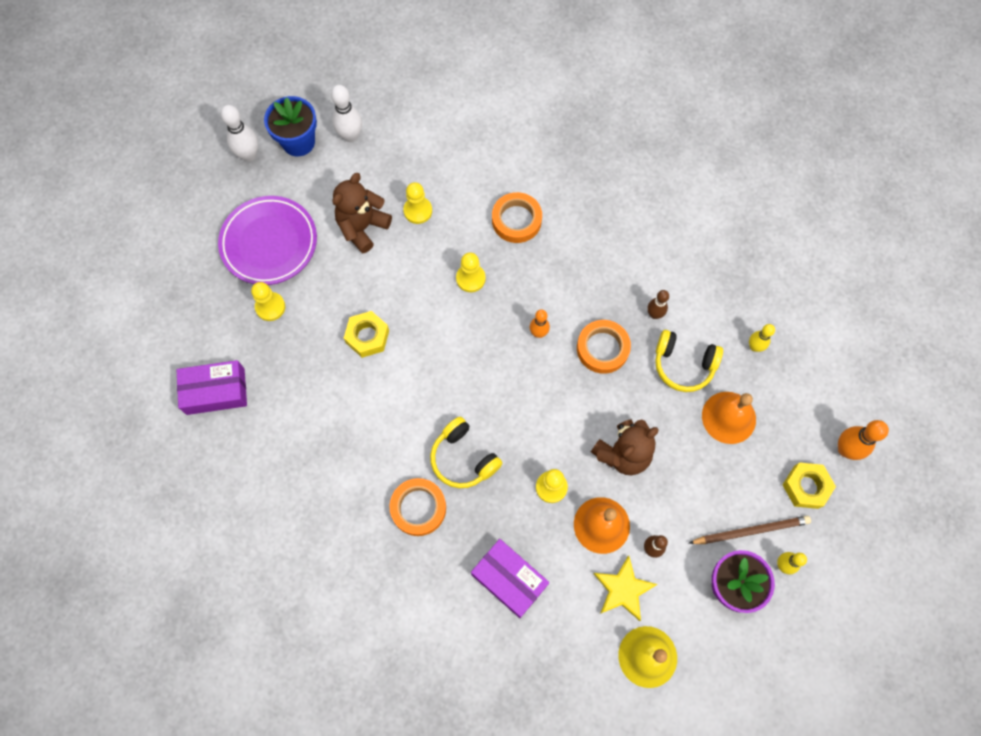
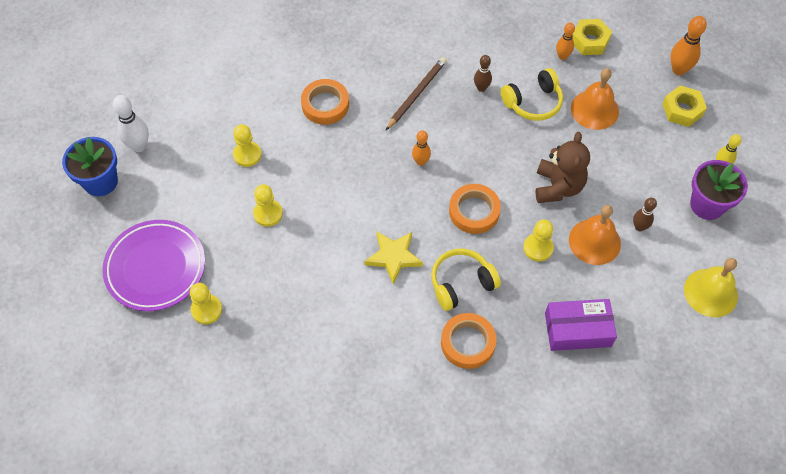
camera: 45 degrees left, 10 degrees down
(215, 391) = (229, 404): purple box -> none
(249, 155) = (69, 222): white bowling pin -> none
(362, 227) = (218, 198): brown teddy bear -> none
(367, 336) = (304, 266): yellow nut -> yellow nut (589, 41)
(463, 458) = (461, 283): yellow headphones -> yellow headphones turned 150 degrees clockwise
(470, 278) = (335, 167): yellow pawn -> yellow pawn (268, 213)
(602, 348) = (473, 135): orange tape -> orange tape (474, 211)
(623, 589) = (651, 267): yellow star -> yellow star (393, 257)
(751, 530) = (682, 163): brown pencil -> brown pencil (416, 94)
(754, 347) = (562, 56): yellow bowling pin -> orange bowling pin

